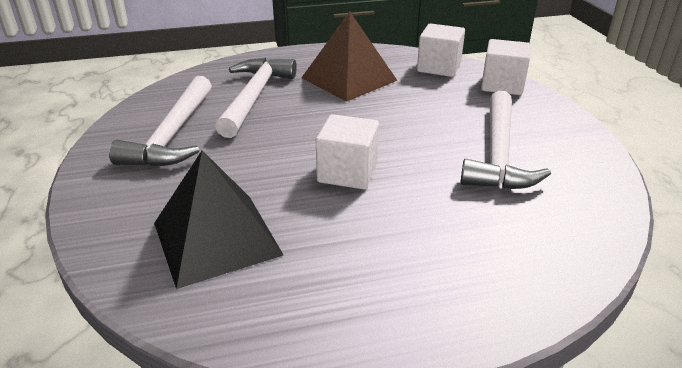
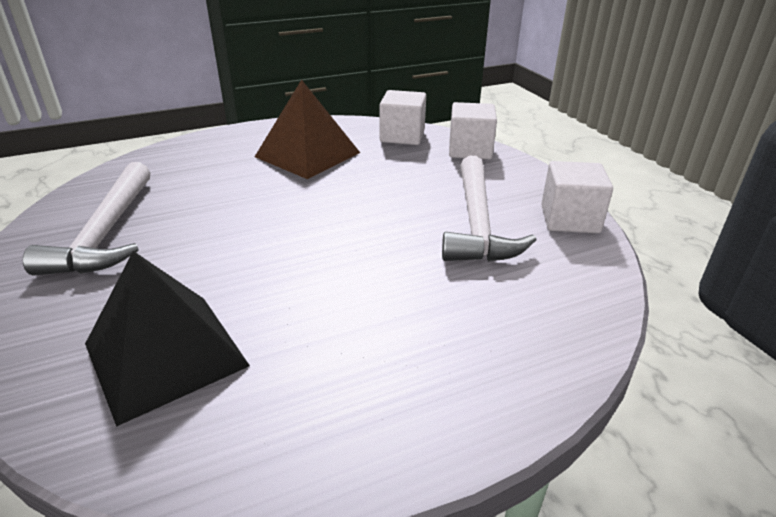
camera: 10 degrees left, 0 degrees up
(254, 97) = (202, 181): white hammer -> none
(347, 172) = (316, 259): white cube -> white cube (569, 219)

